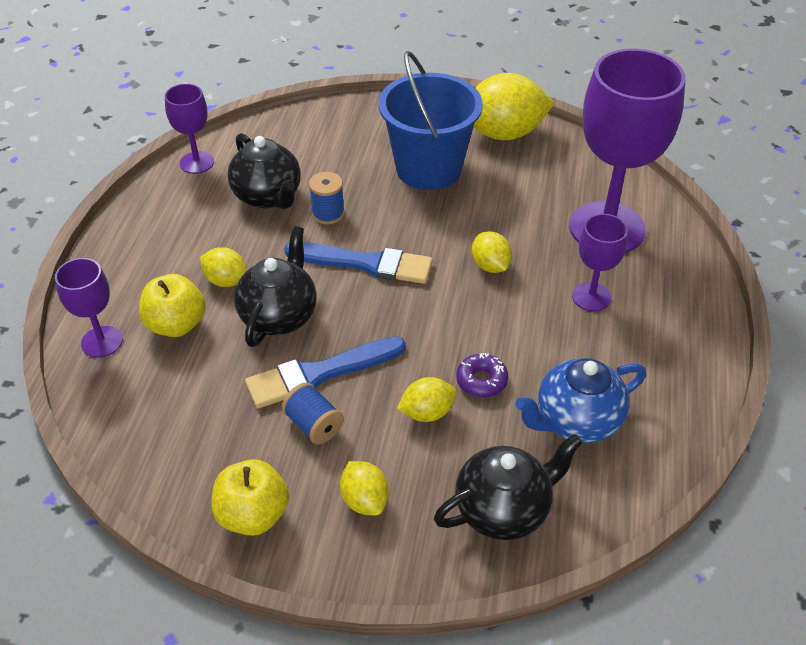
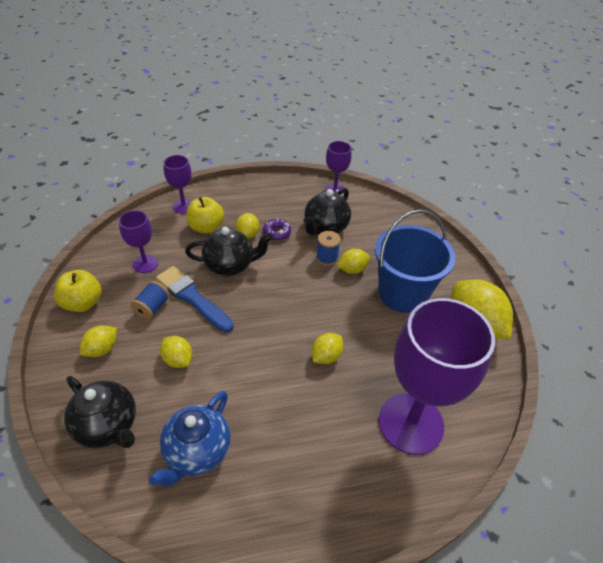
camera: 65 degrees right, 0 degrees up
(363, 197) = (352, 269): none -> yellow lemon
(365, 263) = (293, 289): blue brush -> none
(481, 380) = (215, 382): purple donut -> purple donut (277, 233)
(576, 421) = (197, 451): blue teapot -> blue teapot turned 105 degrees counterclockwise
(591, 297) = (327, 431): purple goblet -> purple goblet (145, 264)

